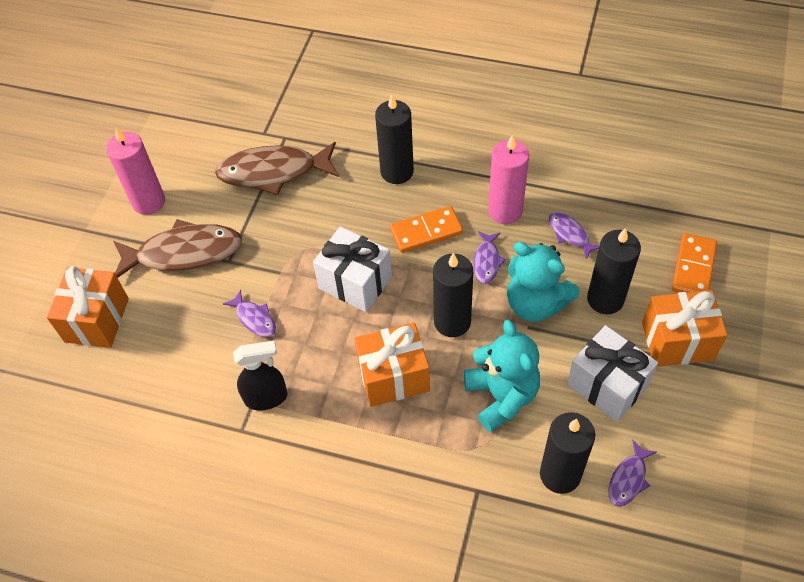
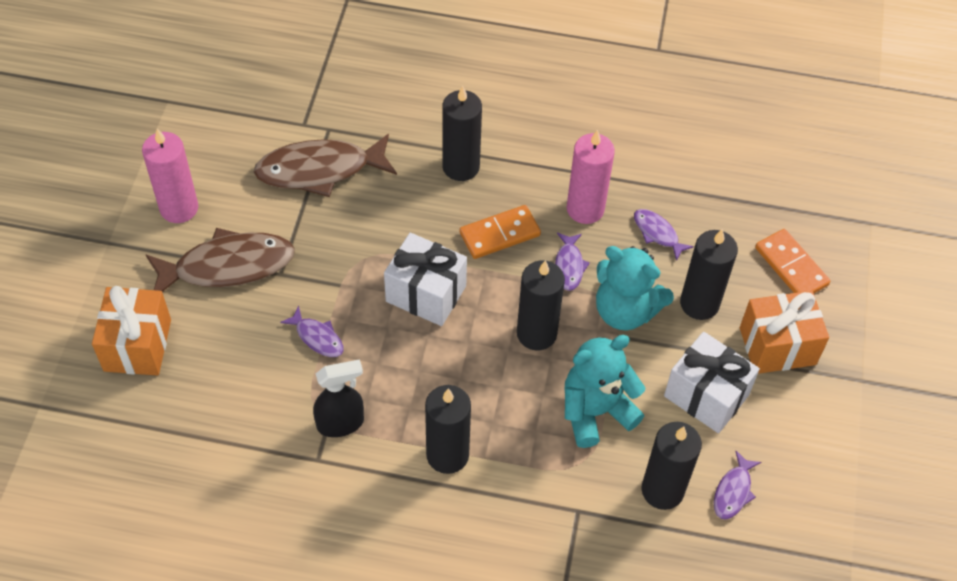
camera: 10 degrees left, 0 degrees up
(360, 431) = (447, 455): none -> black candle
(393, 376) = (478, 395): orange gift -> none
(501, 396) = (596, 411): turquoise teddy bear -> turquoise teddy bear turned 90 degrees counterclockwise
(693, 267) = (791, 266): orange domino -> orange domino turned 45 degrees counterclockwise

